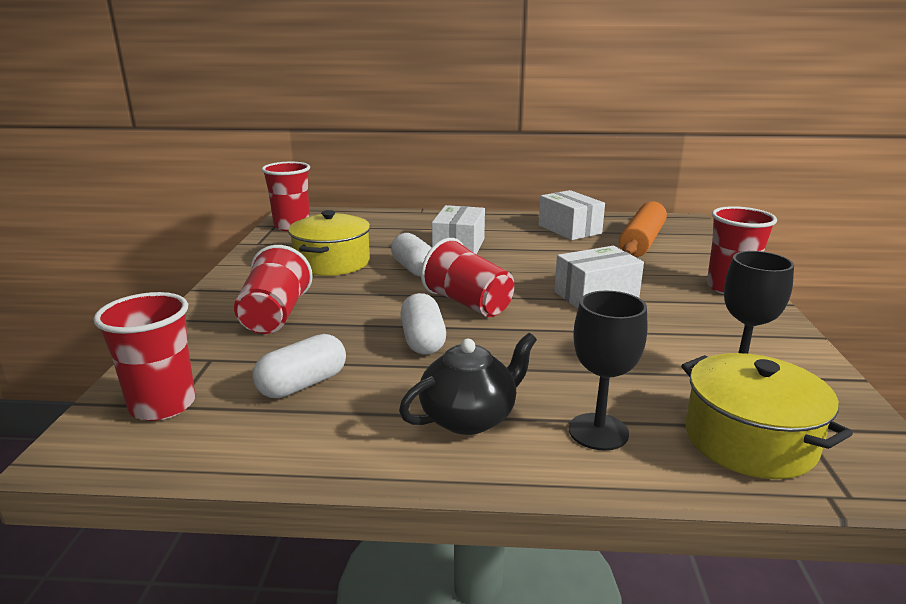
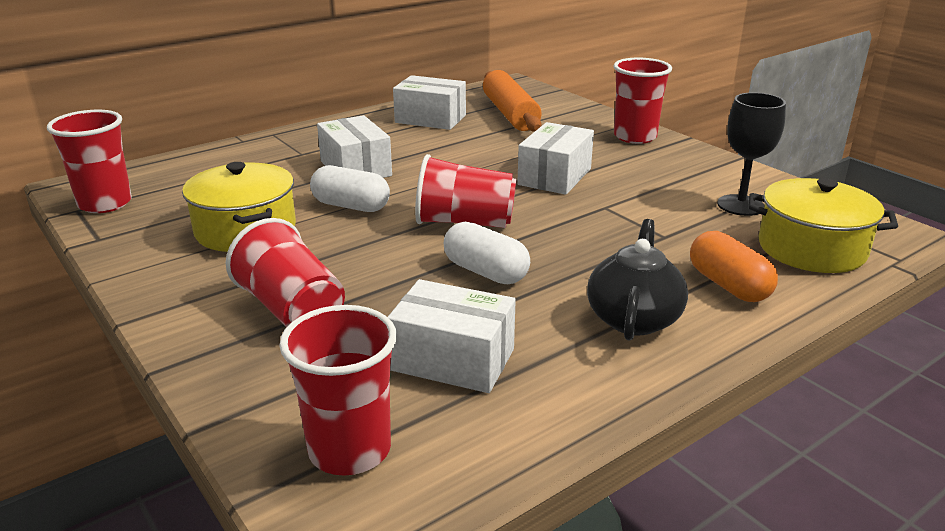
camera: 40 degrees left, 5 degrees up
(302, 384) = (453, 360): white capsule -> white box
(598, 431) = (728, 285): black goblet -> orange capsule

